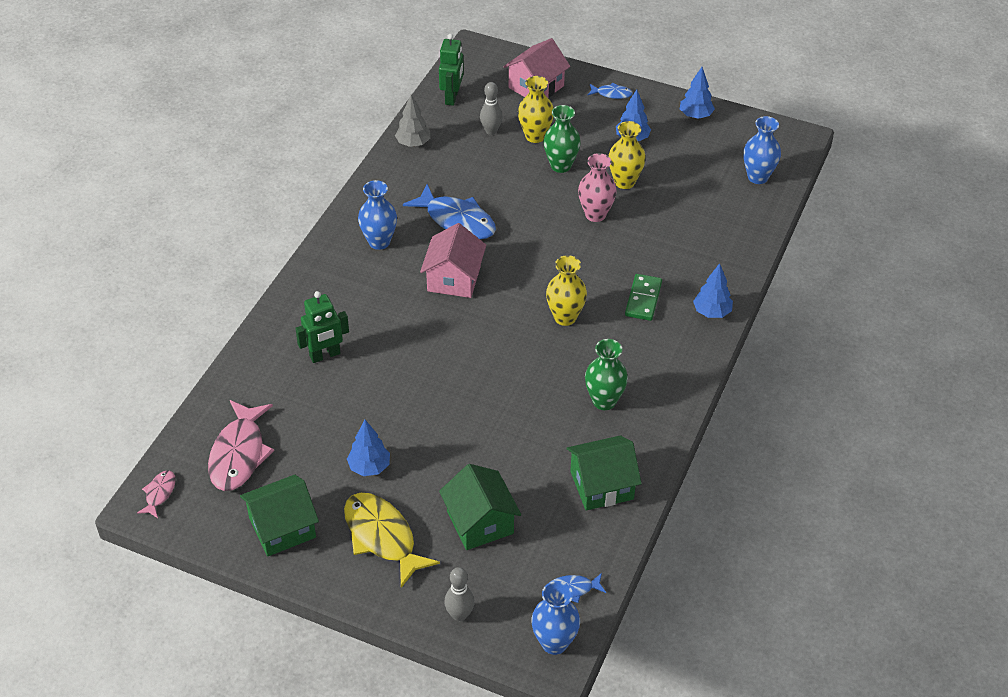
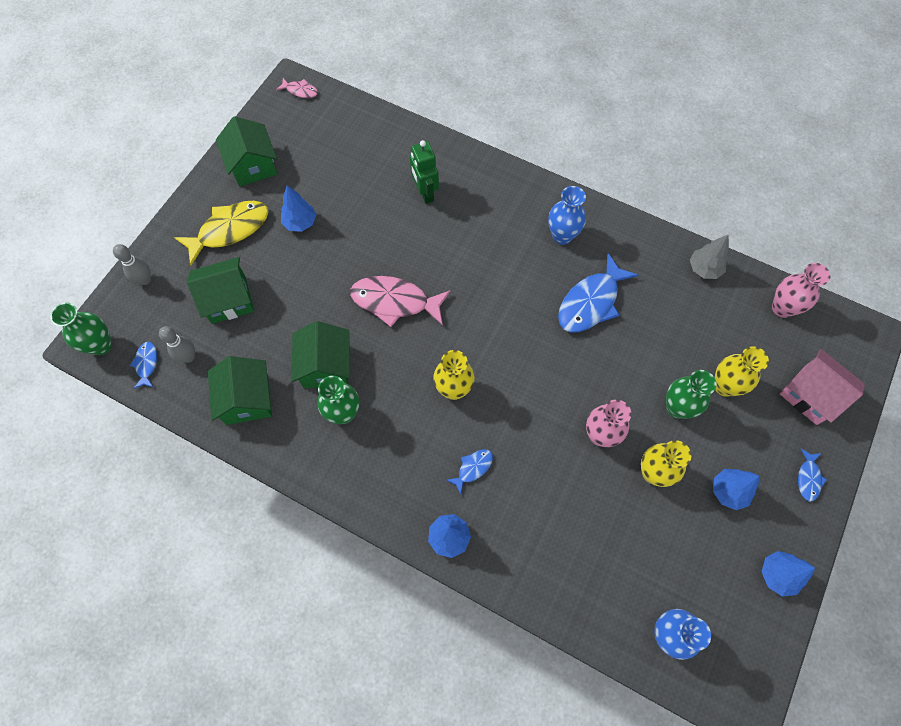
camera: 95 degrees right, 20 degrees up
(239, 454) = (329, 137): pink fish -> pink fish (395, 302)
(452, 97) = (782, 308): green robot -> pink vase
(454, 279) = (511, 295): pink house -> none
(491, 131) = (729, 342): grey bowling pin -> grey bowling pin (188, 357)
(553, 422) = (325, 366): none -> green house
(554, 643) = (101, 345): blue vase -> green vase
(643, 299) = (473, 468): green domino -> blue fish

